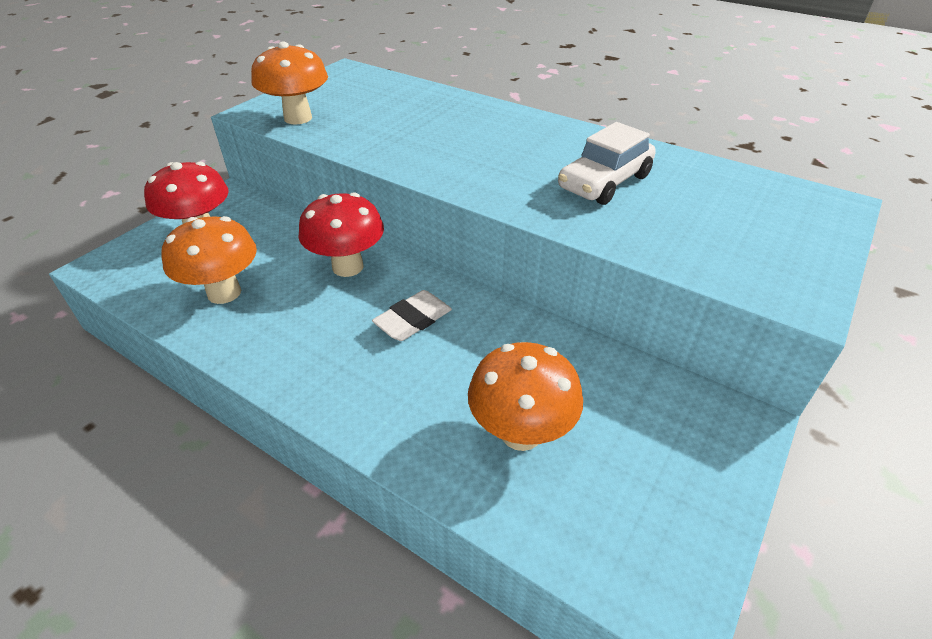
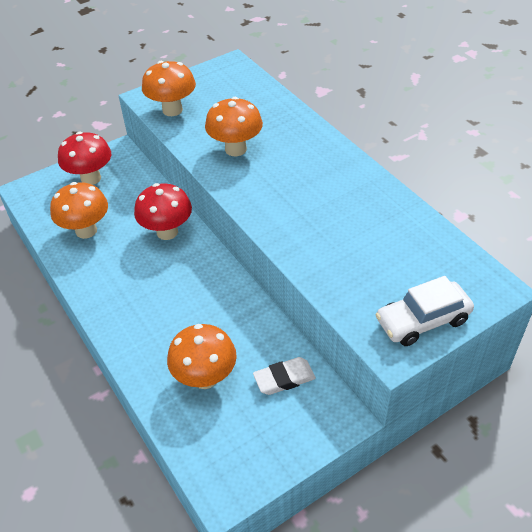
camera: 25 degrees right, 5 degrees up
(410, 139) = (235, 149): none -> orange mushroom
(413, 320) = (186, 284): white eraser -> white eraser (284, 378)
(604, 182) = (342, 223): white car -> white car (422, 321)

